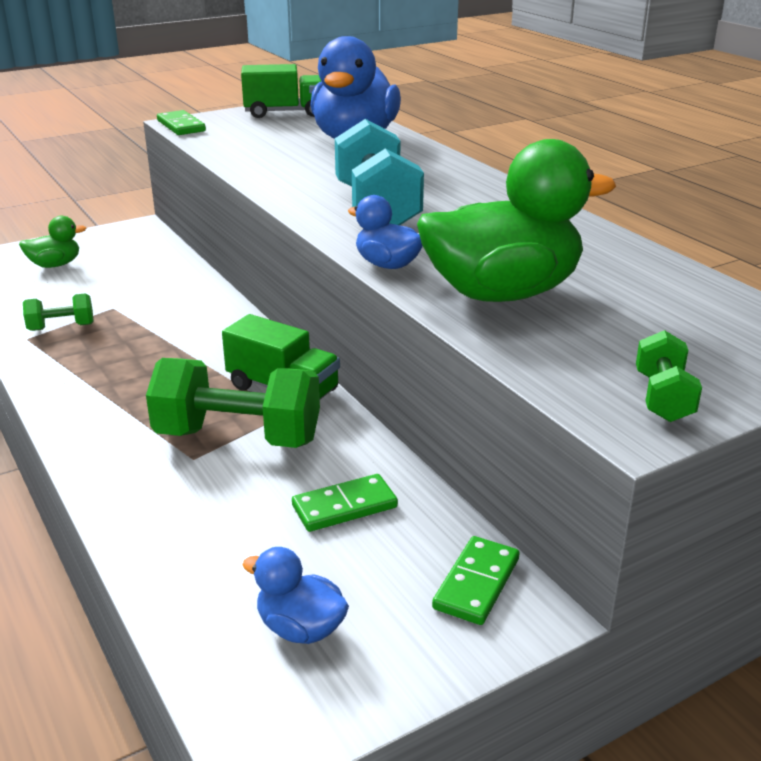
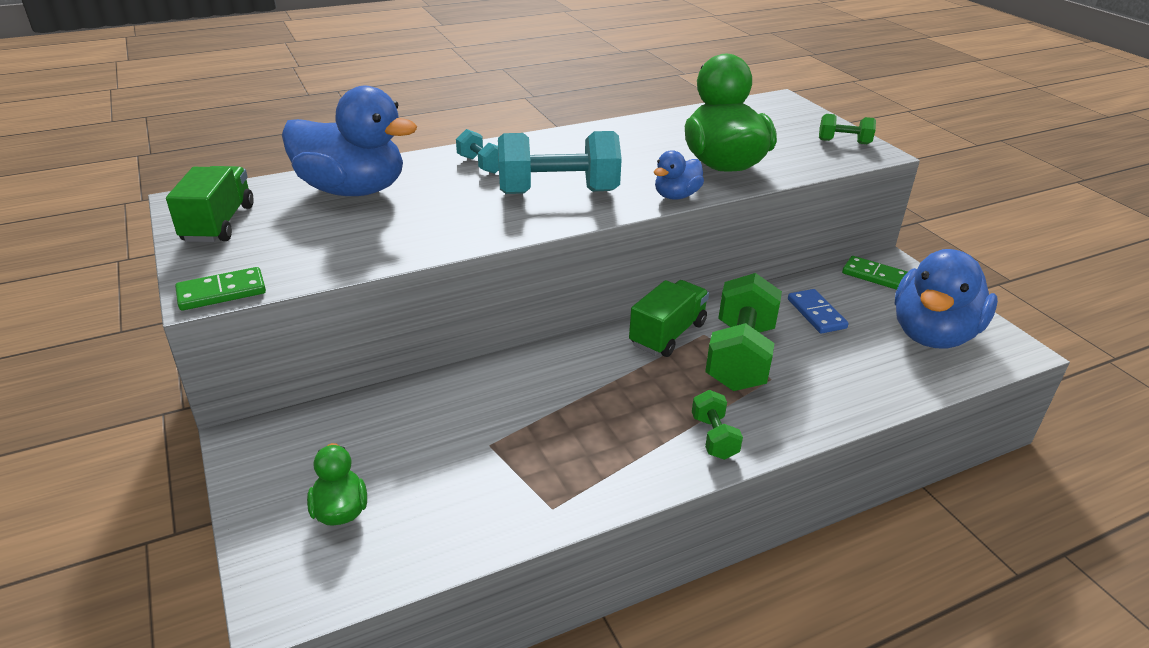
camera: 85 degrees left, 5 degrees up
(61, 327) = (529, 482): green dumbbell -> green dumbbell (714, 437)
(300, 628) = (932, 334): blue duck -> blue duck, size x2.09
(344, 506) = (816, 314): green domino -> blue domino
(432, 175) = (481, 165): none -> turquoise dumbbell

